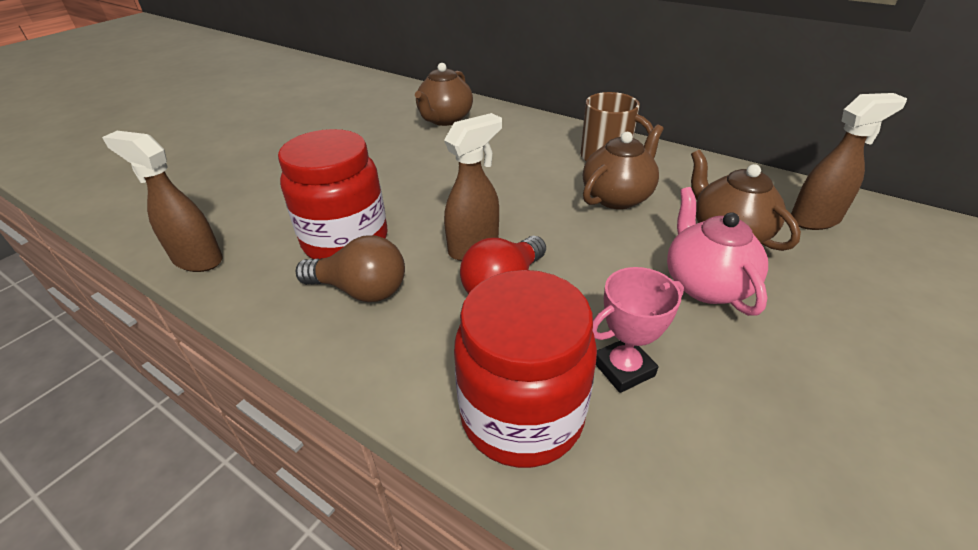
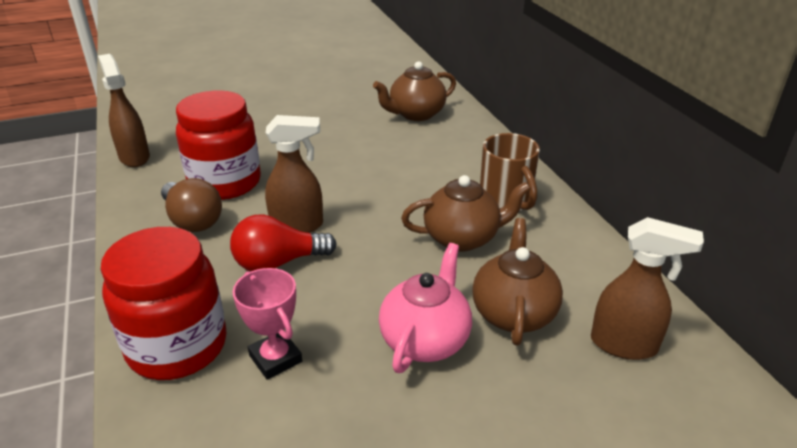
camera: 35 degrees right, 5 degrees down
(623, 368) = (275, 358): pink trophy -> pink trophy turned 45 degrees clockwise

